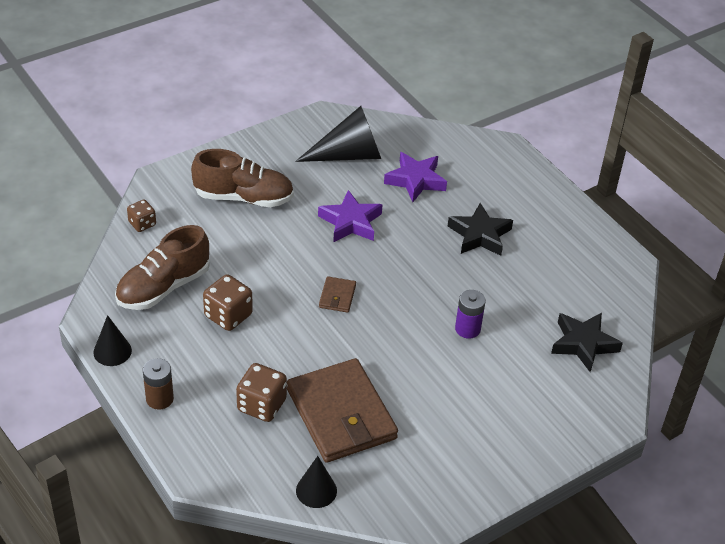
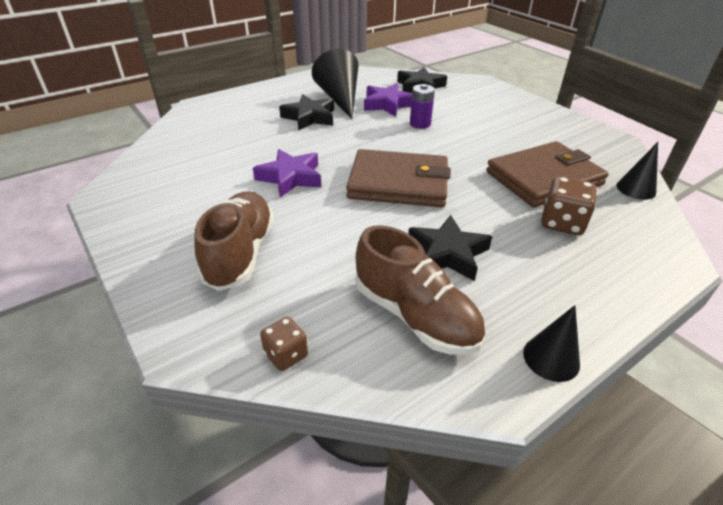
camera: 90 degrees left, 5 degrees down
(159, 399) = (601, 300): brown battery -> none
(228, 315) = (447, 253): brown dice -> black star
(337, 296) = (398, 183): brown wallet -> brown wallet, size x2.37
(349, 155) = (181, 180): black cone -> black cone (339, 98)
(415, 180) = (233, 144): purple star -> purple star (387, 104)

